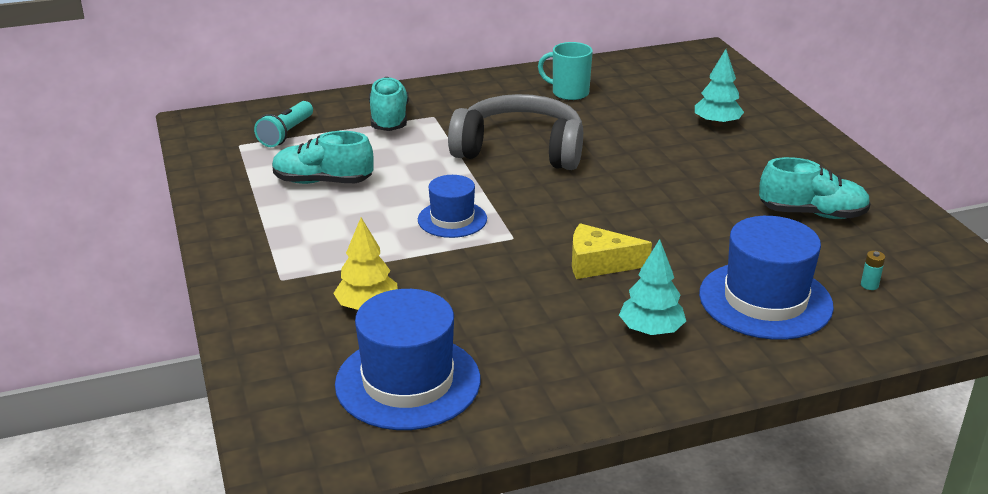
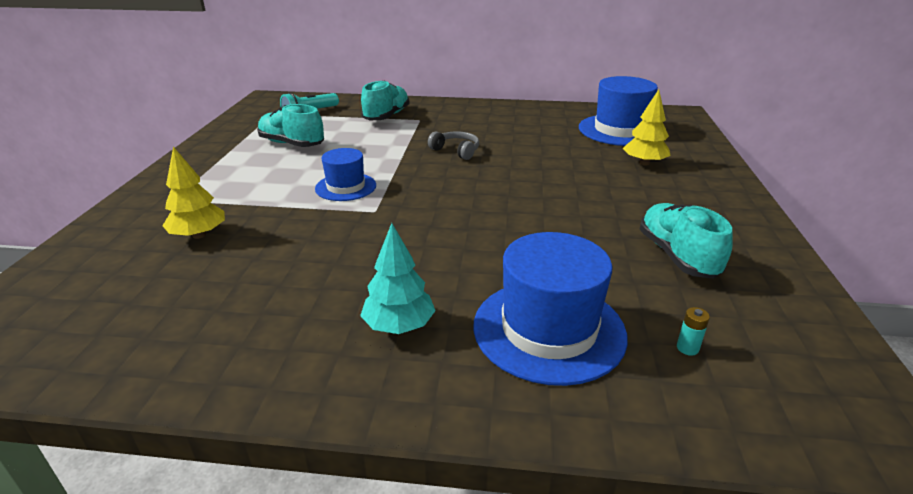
camera: 25 degrees right, 0 degrees up
(408, 382) = (139, 306): blue hat -> blue hat (620, 130)
(520, 150) = (456, 151): grey headphones -> grey headphones, size x0.44
(569, 93) = (537, 122): turquoise mug -> none
(599, 264) = (420, 249): yellow cheese -> none
(717, 124) = (644, 163): turquoise tree -> yellow tree
(812, 214) = (677, 256): turquoise shoe -> turquoise shoe turned 135 degrees counterclockwise

